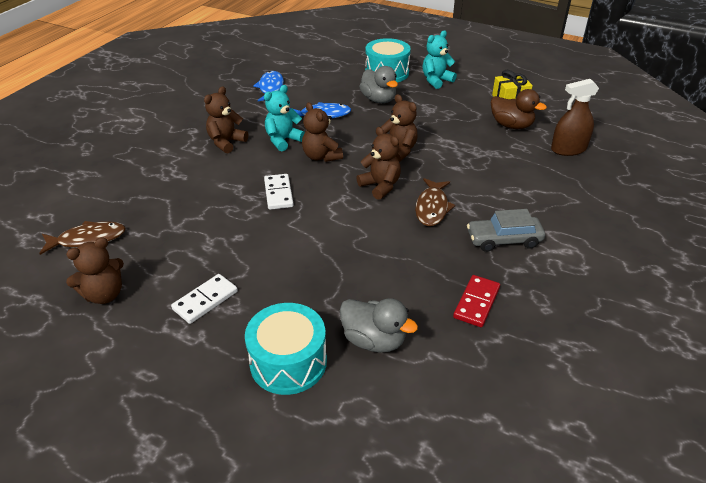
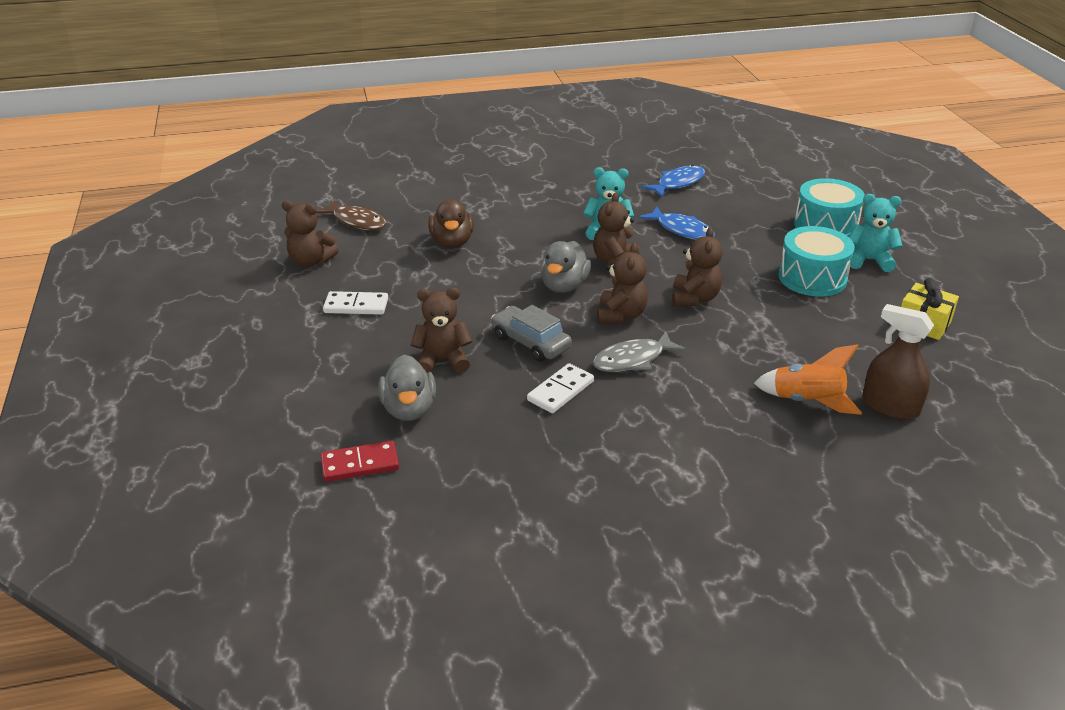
camera: 50 degrees right, 5 degrees down
(226, 142) = (559, 208): brown teddy bear -> brown teddy bear (442, 360)
(278, 193) = (528, 269): white domino -> white domino (560, 391)
(288, 362) = (336, 378): turquoise drum -> turquoise drum (812, 278)
(378, 100) = (765, 245): grey duck -> grey duck (564, 286)
(432, 208) = (633, 360): brown fish -> grey fish
(476, 302) = (527, 447): red domino -> red domino (360, 464)
(503, 239) = (646, 425): grey car -> grey car (531, 342)
(511, 125) = (868, 347): brown duck -> brown duck (452, 242)
(539, 171) = (807, 402): none -> orange rocket

